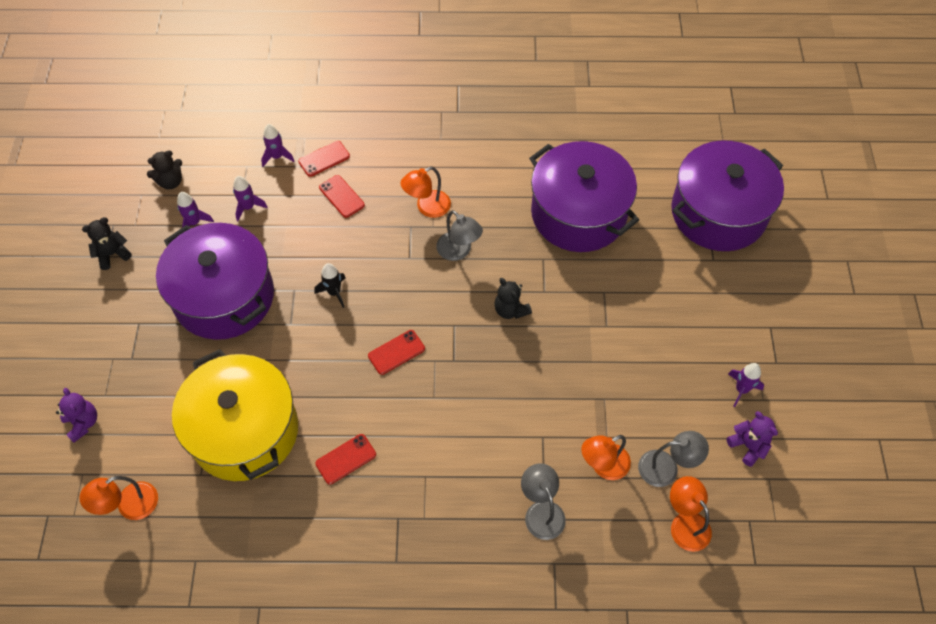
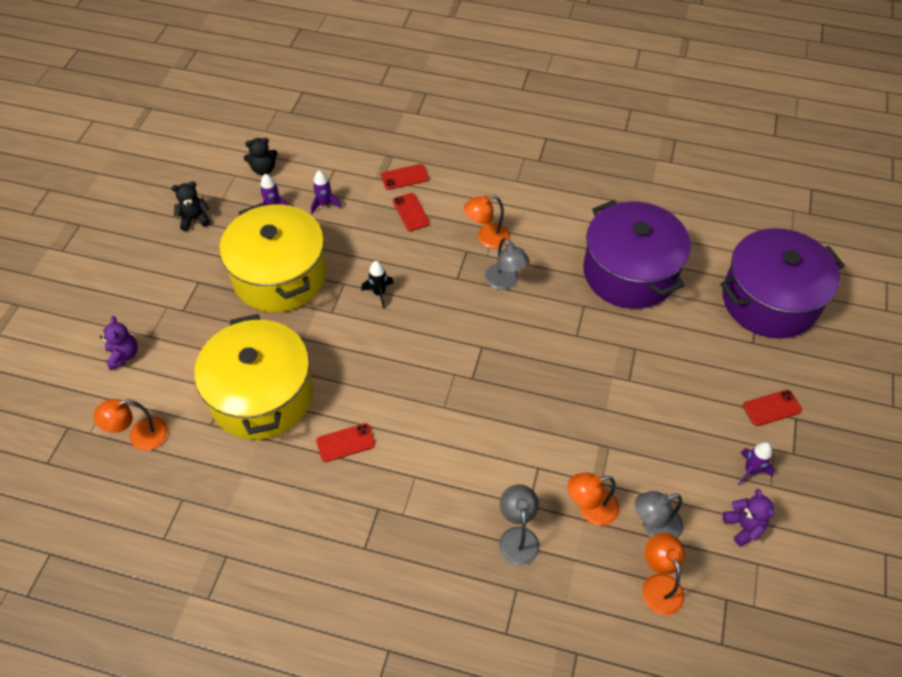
camera: 15 degrees right, 5 degrees down
(224, 297) = (280, 276): purple pot -> yellow pot
(277, 157) = (363, 167): purple rocket -> none
(396, 352) = (421, 358): red phone -> red phone (772, 408)
(510, 310) = (539, 345): black teddy bear -> none
(666, 468) = (654, 527): grey lamp -> grey lamp turned 150 degrees clockwise

